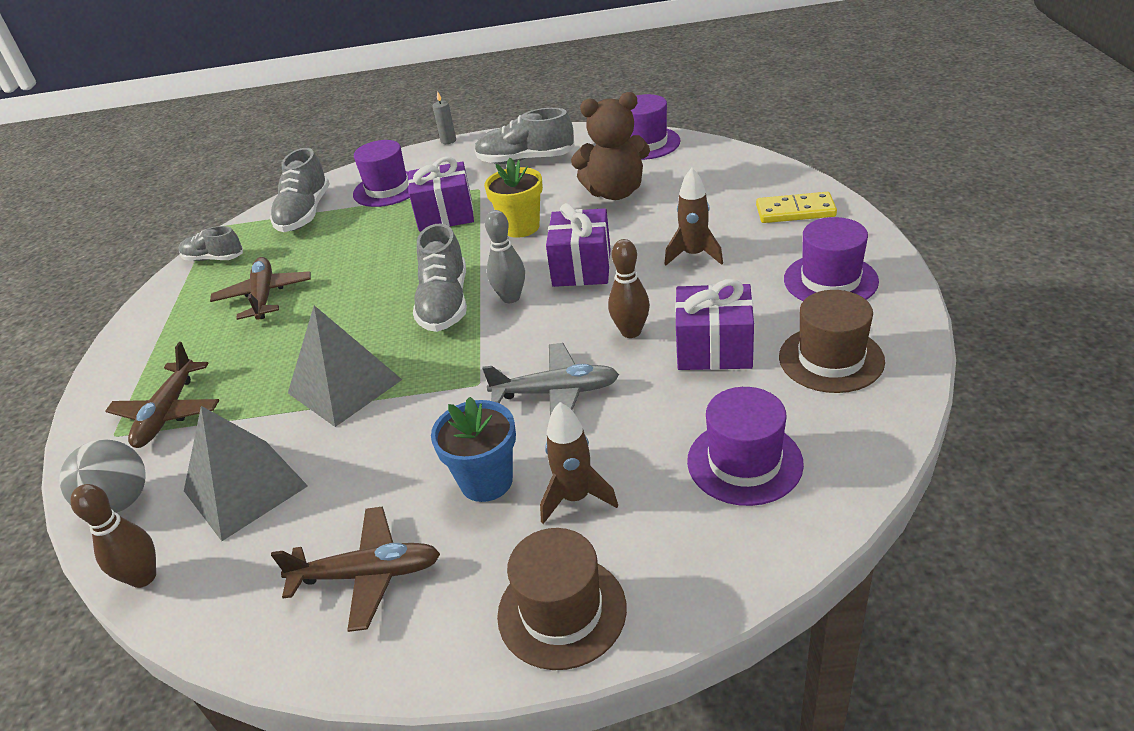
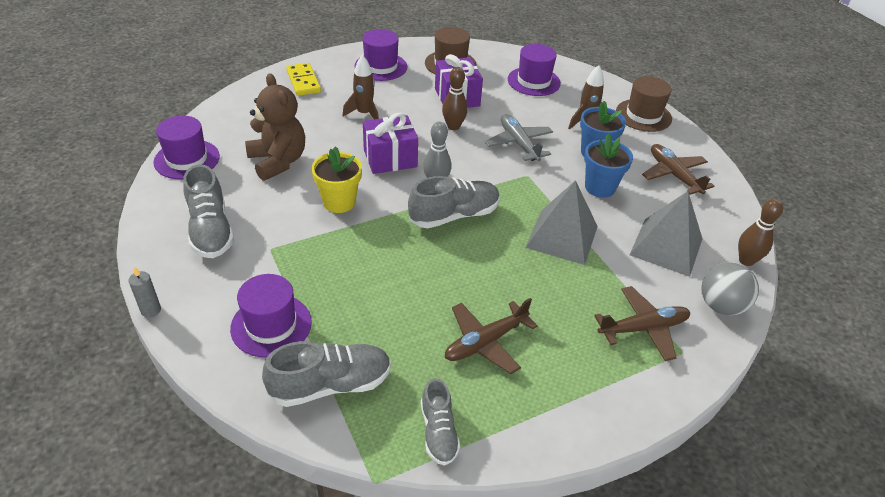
camera: 120 degrees left, 5 degrees up
(403, 457) = (600, 187): none -> blue flower pot
(445, 215) = (323, 257): purple gift -> none

